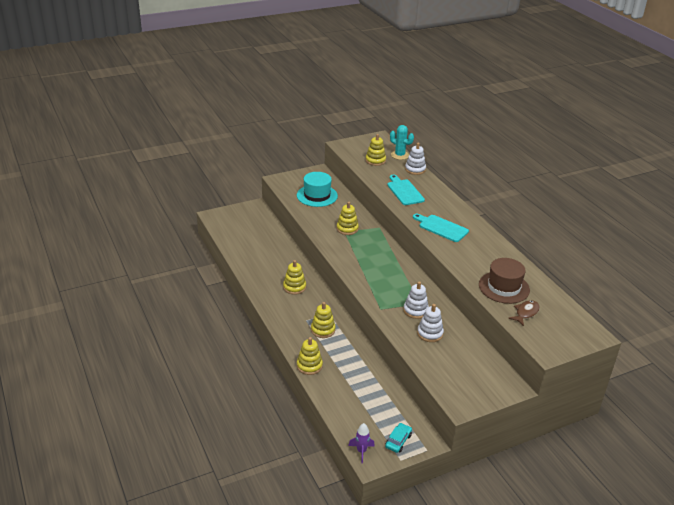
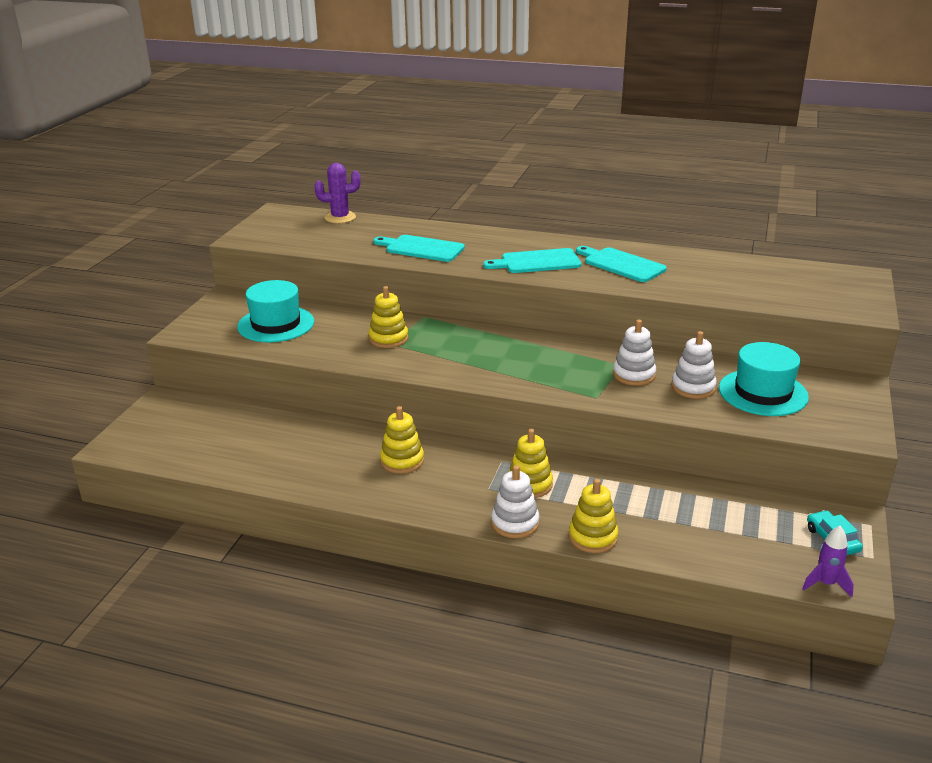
camera: 45 degrees left, 5 degrees down
(375, 161) = (321, 235): yellow stacking toy -> none
(400, 155) = (340, 218): turquoise cactus -> purple cactus
(415, 169) = (388, 223): white stacking toy -> white stacking toy (515, 523)
(456, 357) = (763, 393): none -> turquoise hat
(478, 252) = (621, 264): none -> turquoise cutting board
(504, 287) = (712, 281): brown hat -> none
(525, 313) = (778, 291): brown fish -> none

